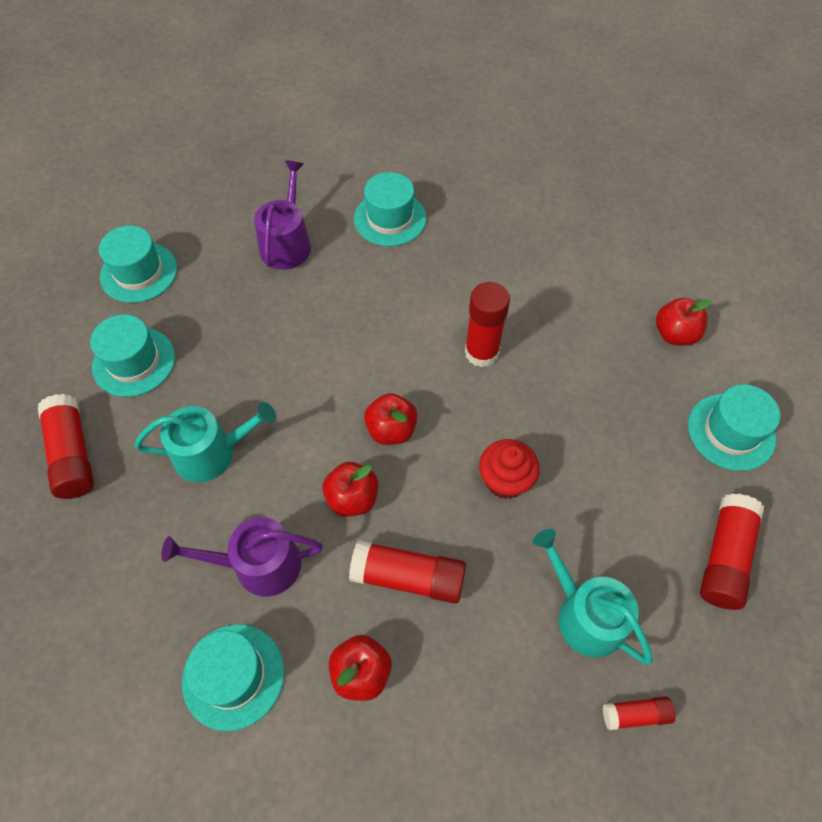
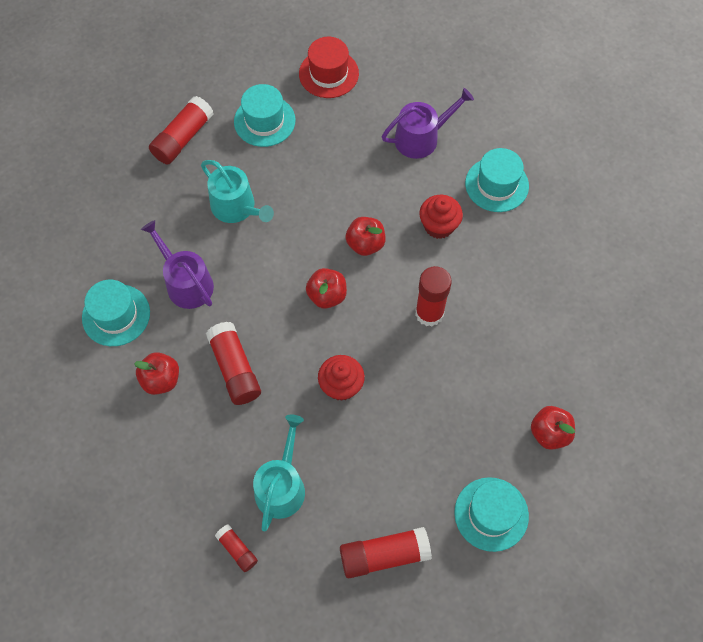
camera: 55 degrees right, 5 degrees up
(139, 272) = (328, 74): turquoise hat -> red hat
(352, 498) = (263, 304): red apple -> red apple (365, 244)
(394, 287) = (438, 226): none -> red cupcake

